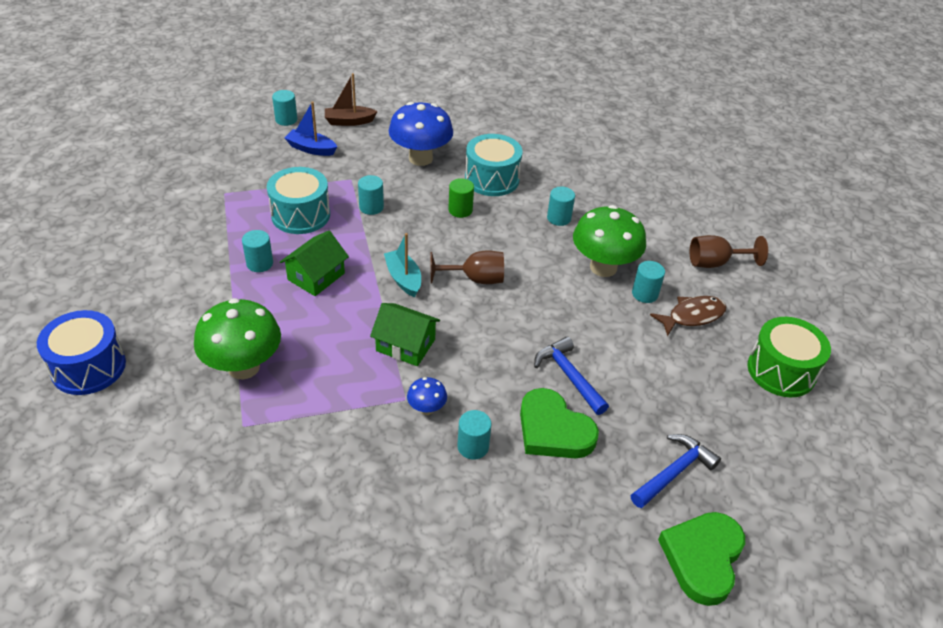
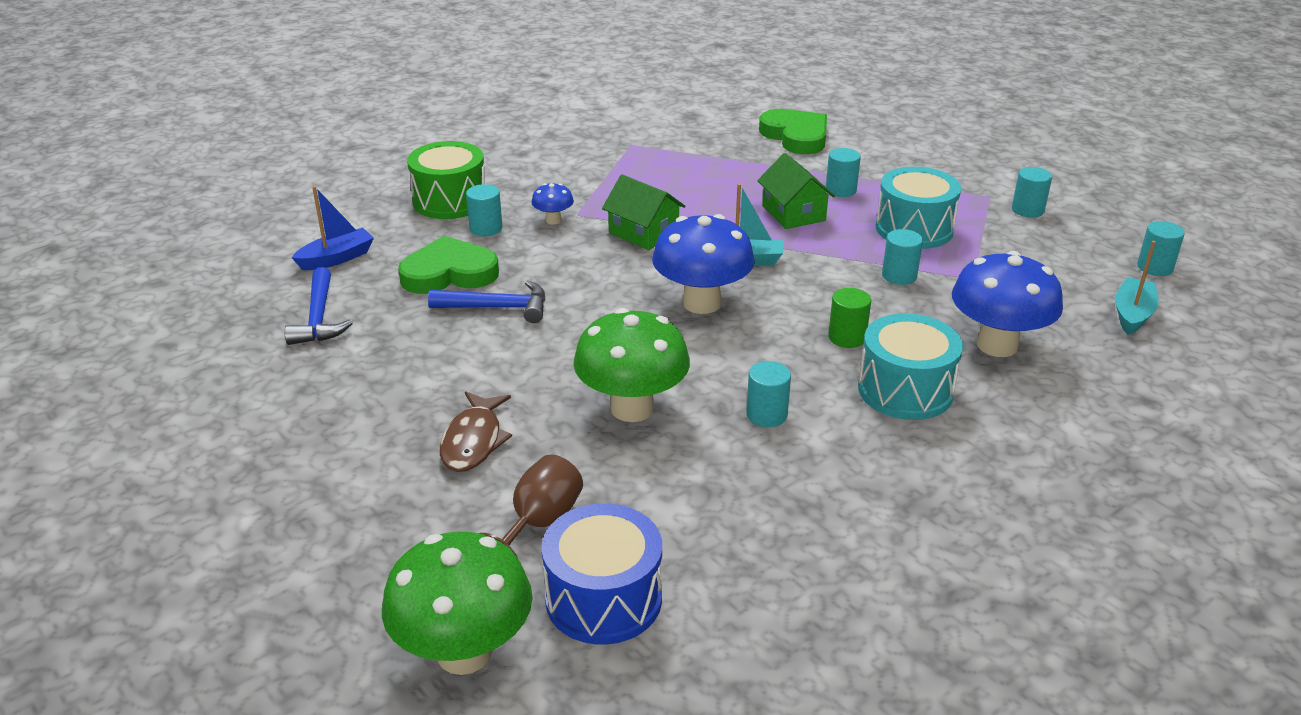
camera: 125 degrees right, 10 degrees down
(88, 367) = (762, 103): blue drum -> blue drum (603, 599)
(243, 367) = (698, 156): green mushroom -> green mushroom (464, 652)
(311, 149) = (1065, 268): blue boat -> blue boat (337, 258)
(349, 121) = (1132, 314): brown boat -> turquoise boat
(405, 345) = (643, 233): green house -> green house turned 75 degrees clockwise
(475, 279) = (702, 303): brown goblet -> blue mushroom
(645, 294) = (551, 420): turquoise cylinder -> turquoise cylinder (1027, 210)
(702, 558) = (234, 293): green heart -> green heart (796, 136)
(781, 371) = (313, 467): green drum -> green drum (450, 201)

